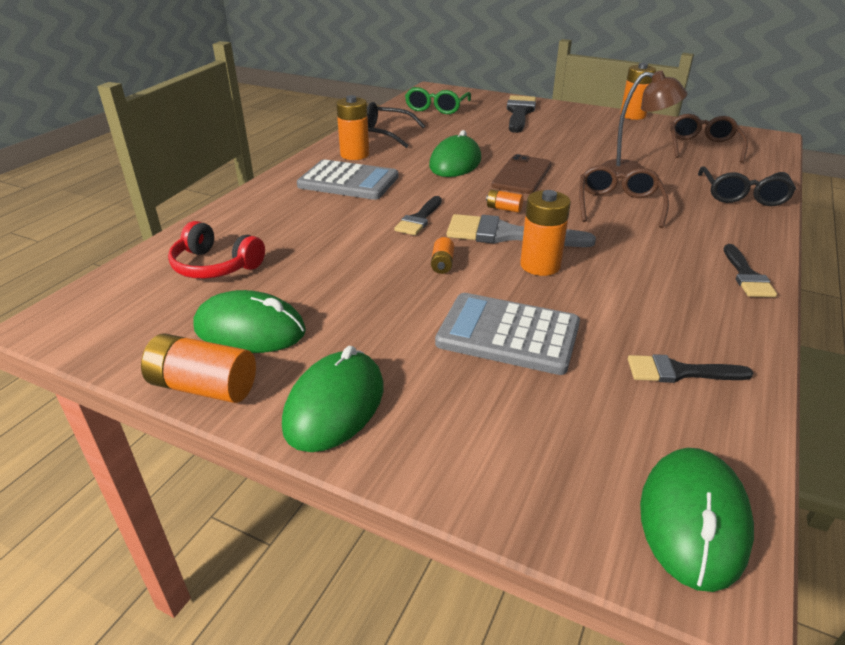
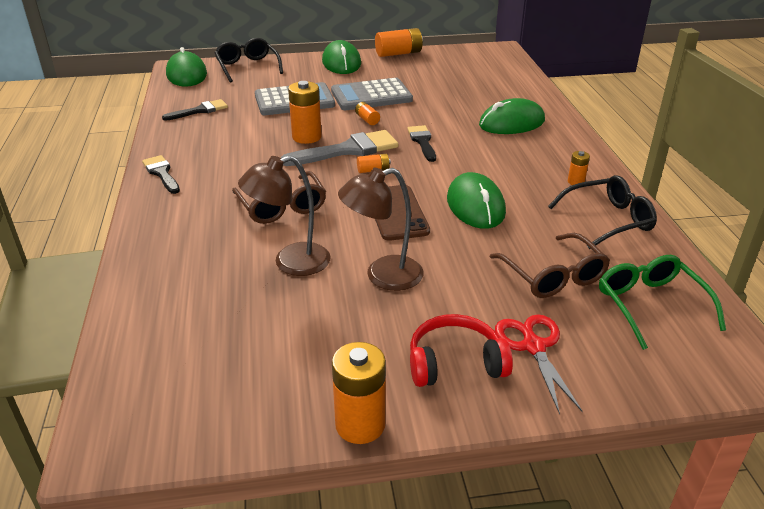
camera: 145 degrees right, 0 degrees up
(215, 266) = (485, 82): red headphones -> red headphones (455, 363)
(250, 330) = (415, 69): green mouse -> green mouse (511, 123)
(348, 181) = (524, 153): grey calculator -> grey calculator (371, 96)
(355, 155) = (576, 182): orange battery -> orange battery, size x0.52
(519, 113) = (533, 346): black brush -> red scissors
(571, 150) = (383, 276): none -> brown lamp
(702, 147) = (217, 358): brown glasses -> brown glasses (553, 276)
(742, 195) = (161, 265): black glasses -> black glasses (247, 67)

